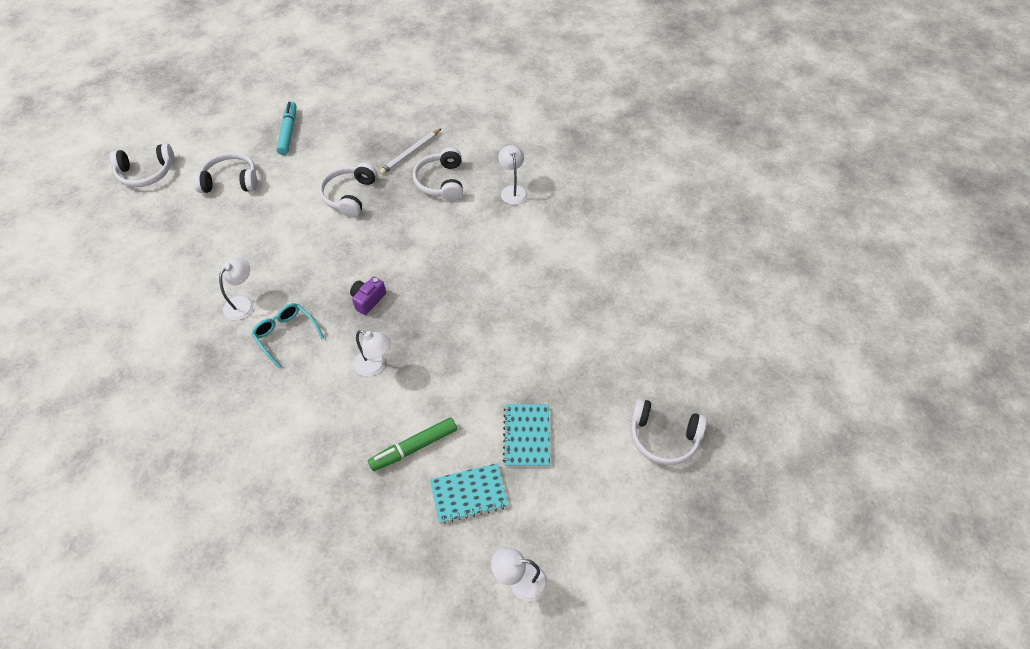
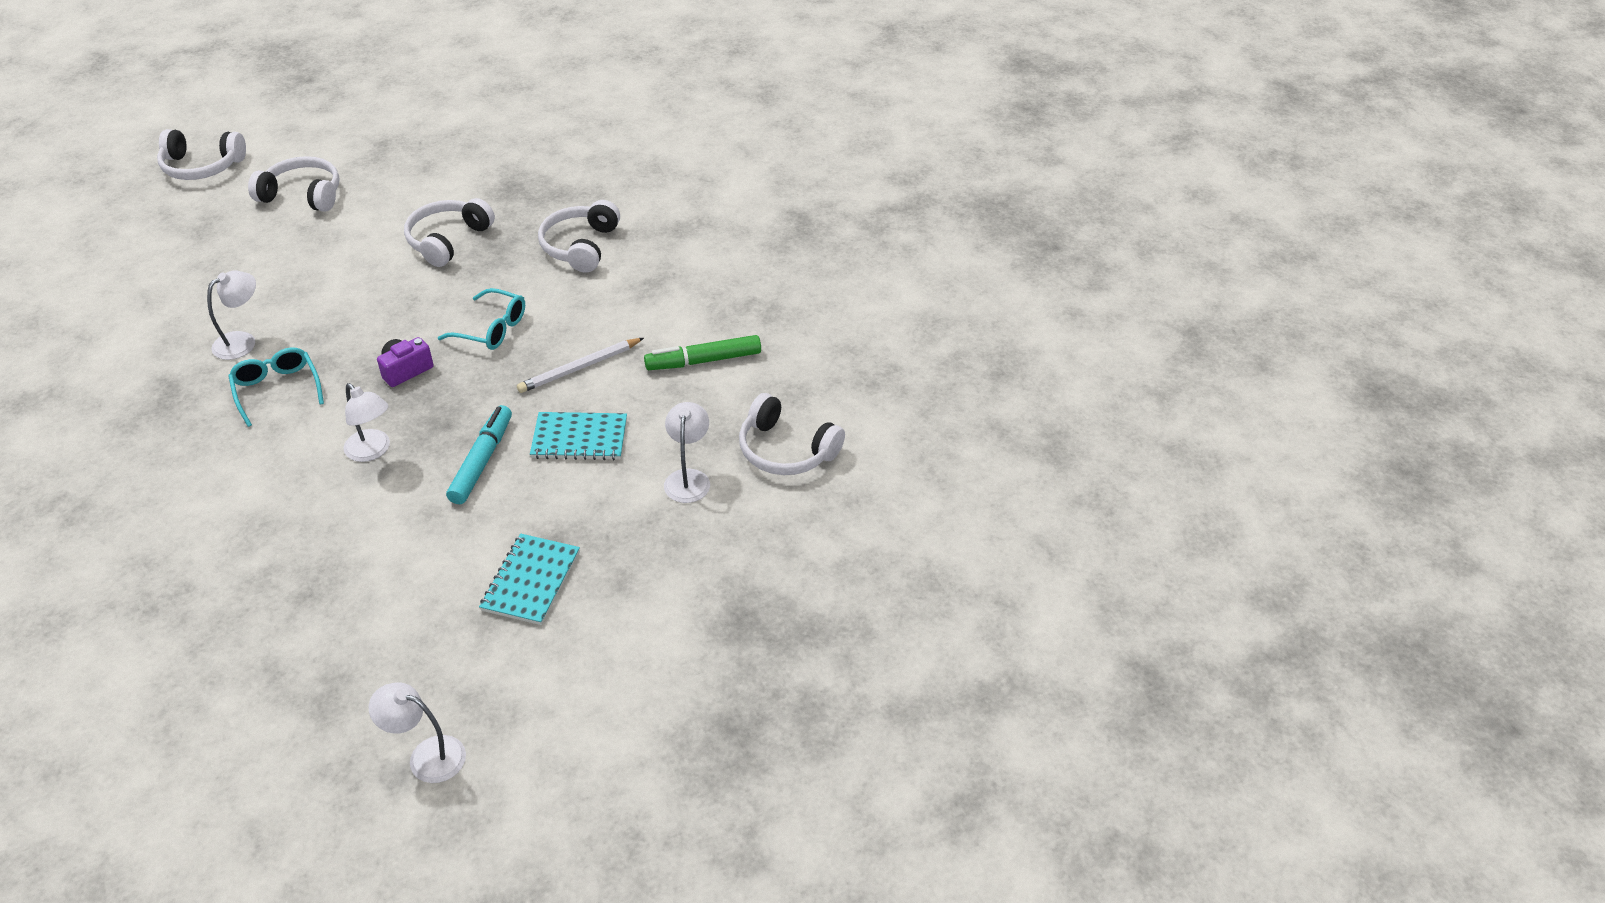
camera: 15 degrees right, 10 degrees down
(288, 132) = (408, 150): turquoise marker -> turquoise marker (482, 461)
(410, 153) = (557, 203): white pencil -> white pencil (580, 368)
(411, 256) = (491, 329): none -> turquoise glasses
(414, 447) = (371, 560): green marker -> green marker (703, 360)
(469, 494) = (414, 633): turquoise notebook -> turquoise notebook (579, 438)
(513, 190) = (675, 275): white lamp -> white lamp (688, 478)
(663, 437) = (724, 626): white headphones -> white headphones (786, 450)

